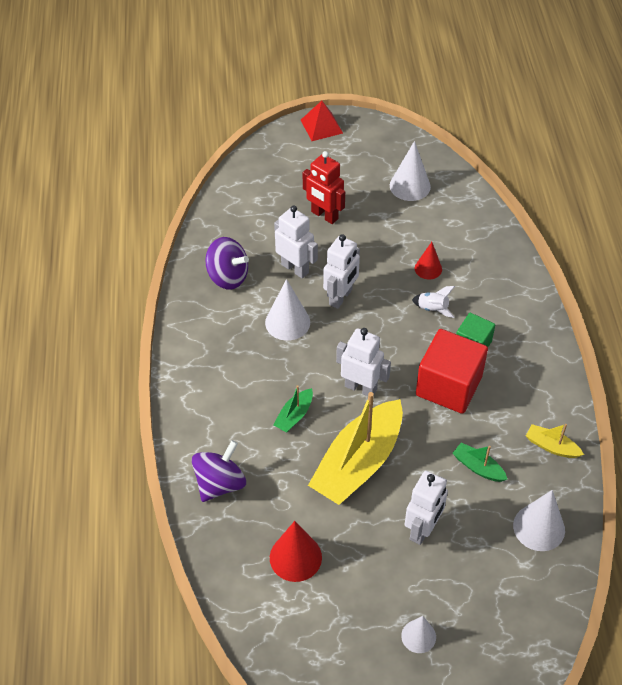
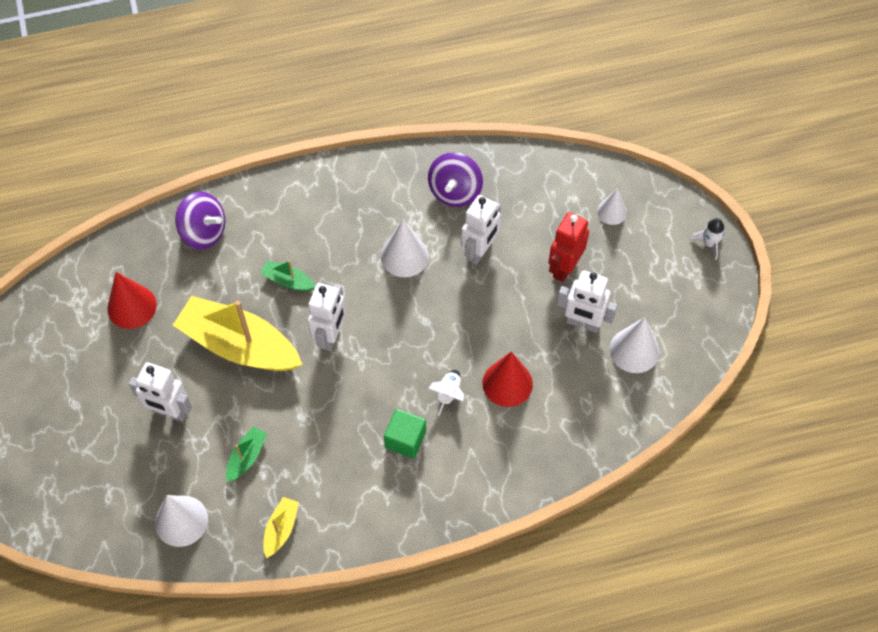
camera: 80 degrees right, 10 degrees up
(321, 126) = (709, 243): red pyramid -> white rocket
(341, 297) = (448, 301): white robot -> white robot (582, 323)
(418, 636) = (58, 419): white cone -> white cone (612, 212)
(428, 268) = (507, 383): red cone -> red cone, size x1.58
(448, 386) = (345, 420): red cube -> none

